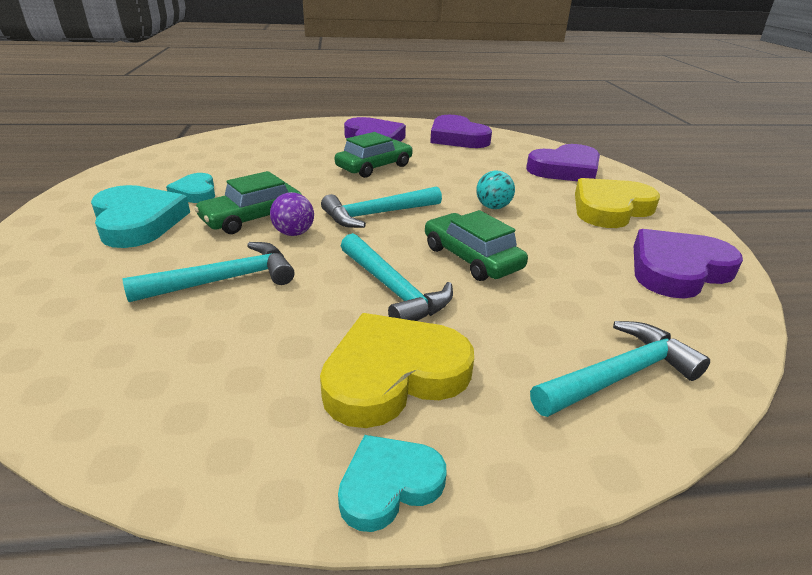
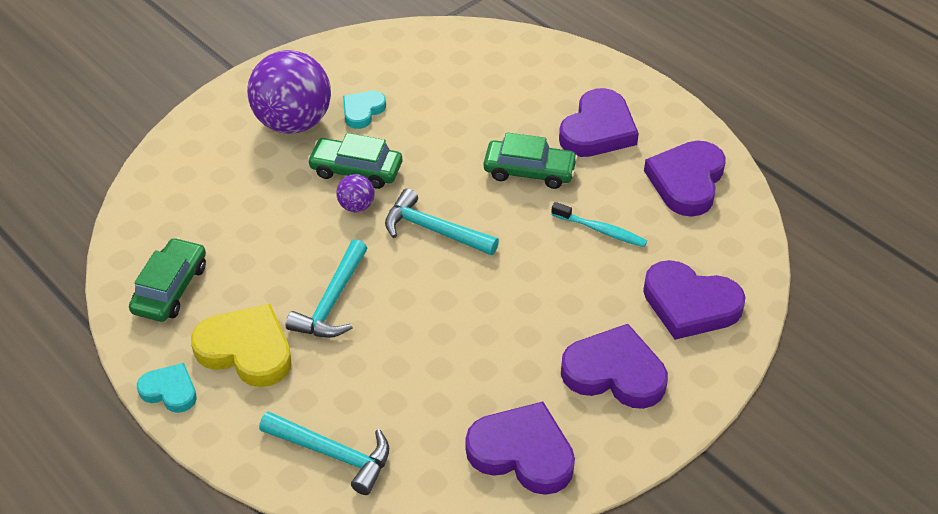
camera: 55 degrees right, 15 degrees up
(138, 222) = (293, 122): turquoise heart -> purple ball
(224, 280) = (268, 218): turquoise hammer -> none
(465, 168) = (601, 230): none -> turquoise toothbrush
(471, 258) = (416, 320): green car -> green car (170, 288)
(493, 207) = (526, 291): turquoise ball -> none
(610, 208) = (614, 372): yellow heart -> purple heart

